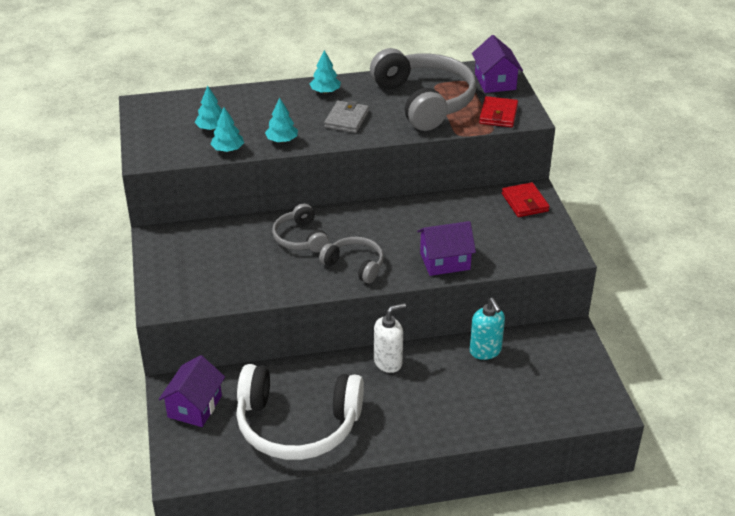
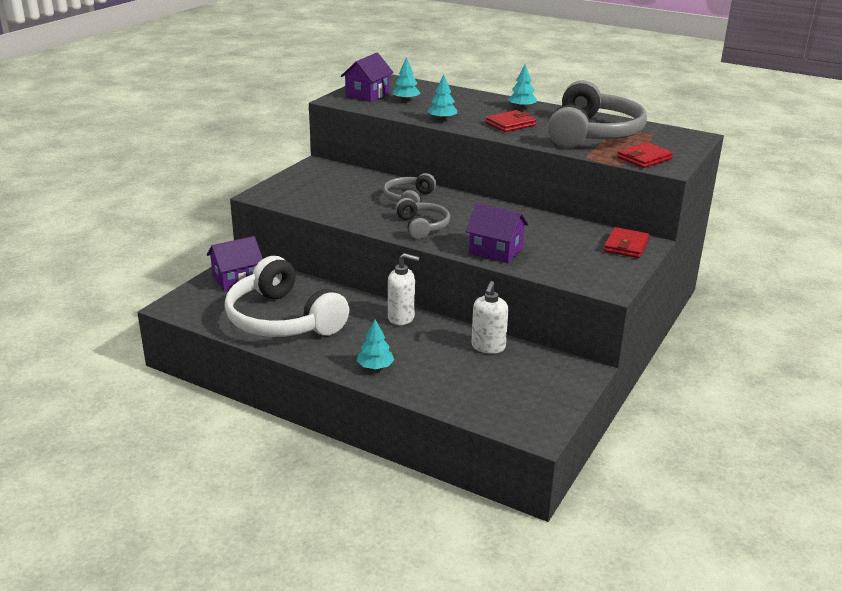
camera: 40 degrees right, 10 degrees down
(228, 149) = (396, 112): turquoise tree -> turquoise tree (375, 367)
(346, 119) = (510, 124): grey wallet -> red wallet
(485, 351) = (488, 347): turquoise soap dispenser -> white soap dispenser
(495, 81) = (677, 142): purple house -> purple house (367, 95)

